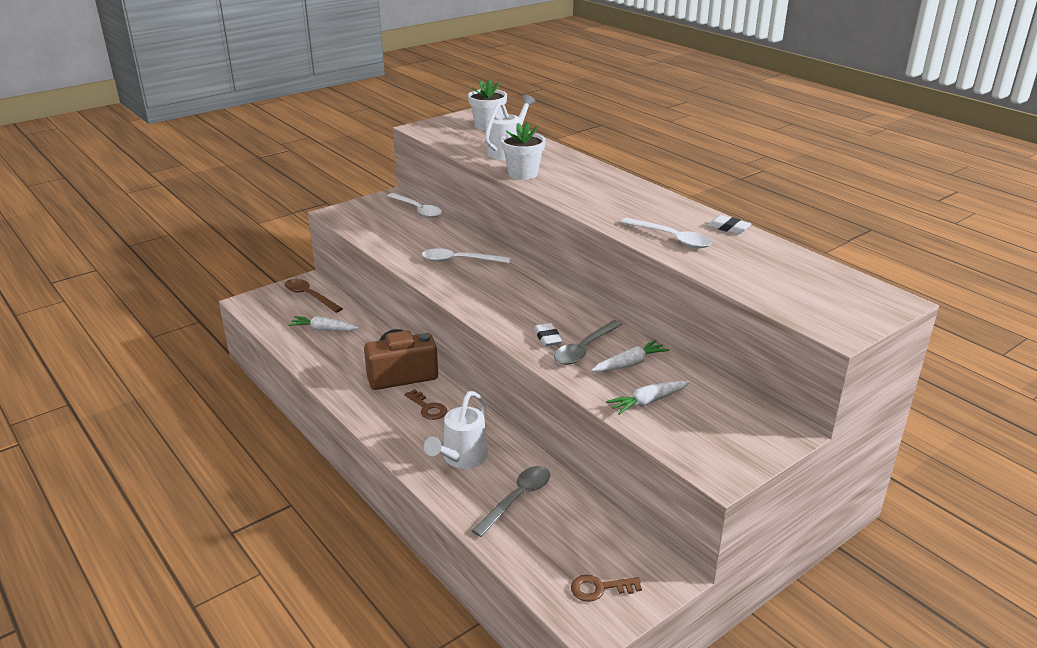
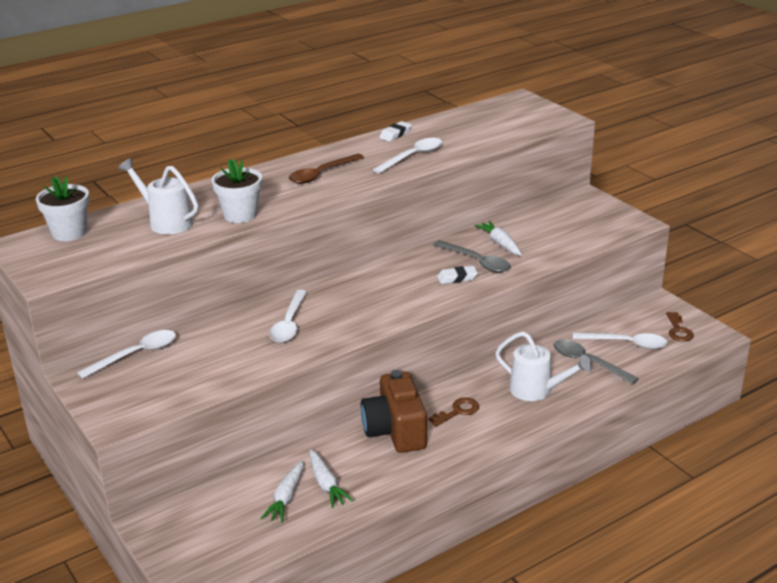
camera: 85 degrees left, 0 degrees up
(309, 296) = (193, 519): brown spoon -> brown spoon (321, 174)
(560, 534) = (626, 343): none -> white spoon
(647, 402) = (554, 241): white carrot -> white carrot (326, 485)

